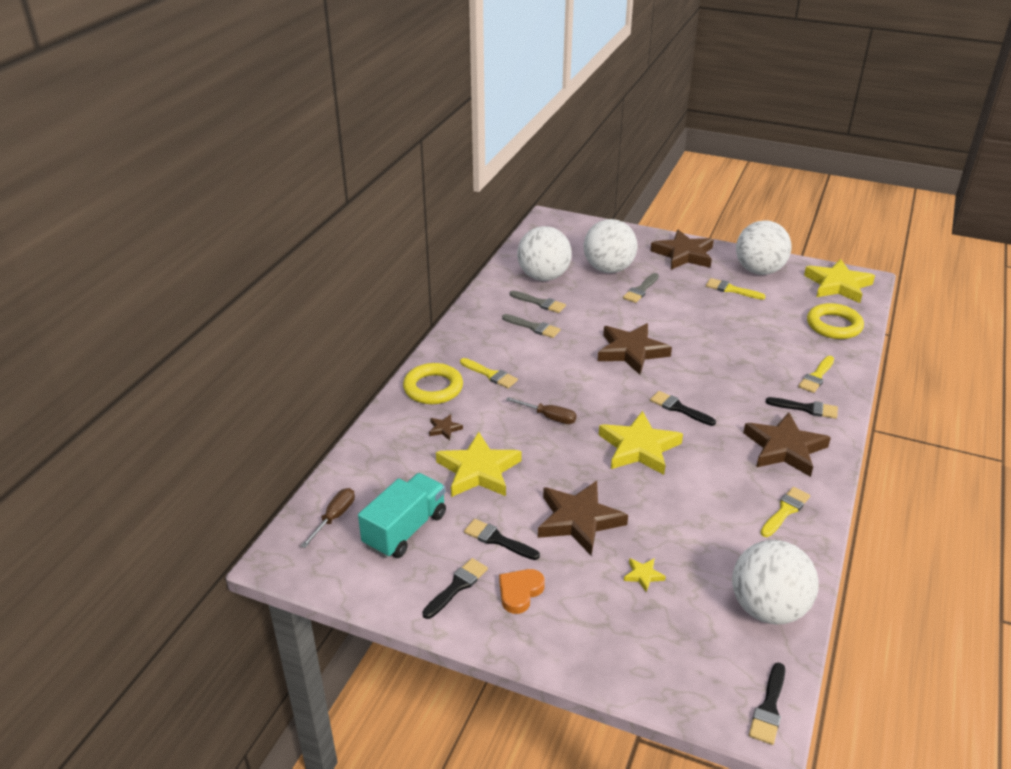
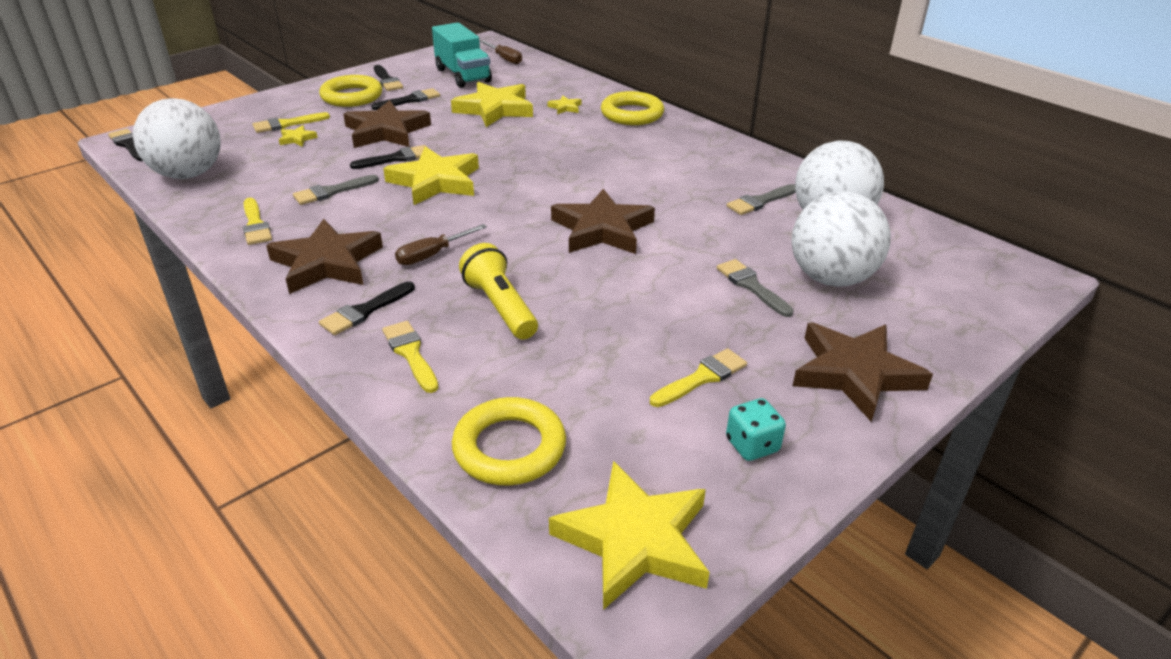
camera: 115 degrees right, 0 degrees up
(444, 429) = (565, 107): brown star -> yellow star
(490, 374) = (630, 142): yellow brush -> yellow brush (287, 124)
(520, 592) = (352, 96): orange heart -> yellow ring
(533, 327) = (705, 184): grey brush -> grey brush (332, 192)
(549, 417) = (532, 152): brown screwdriver -> brown screwdriver (432, 255)
(679, 408) = (467, 223): black brush -> black brush (396, 158)
(747, 362) = (500, 307): none -> yellow flashlight
(759, 271) = (752, 445): white ball -> turquoise dice

